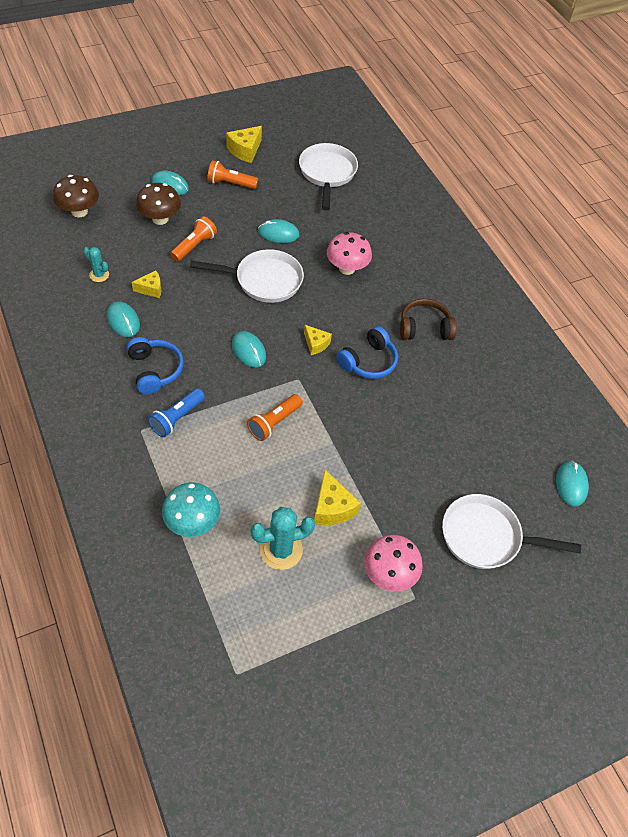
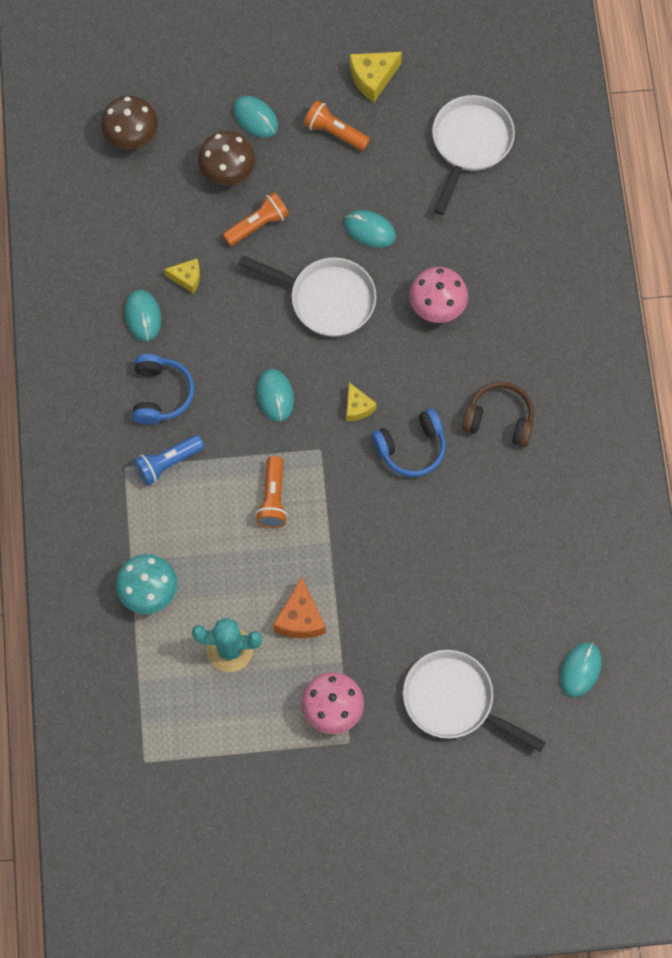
camera: 25 degrees right, 15 degrees up
(99, 275) = (132, 242): turquoise cactus -> none
(274, 422) = (273, 498): orange flashlight -> orange flashlight turned 60 degrees counterclockwise
(332, 507) = (300, 618): yellow cheese -> orange cheese

